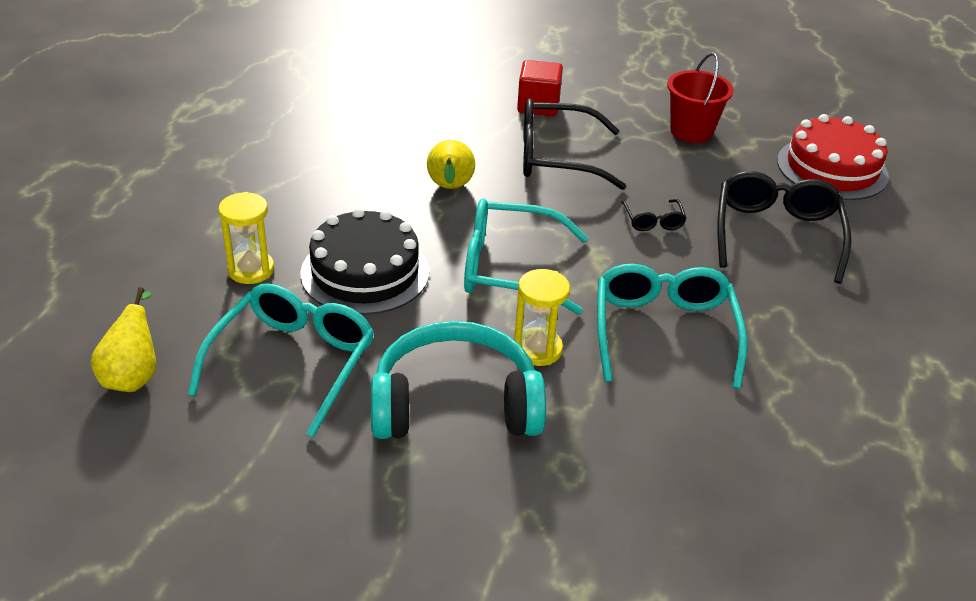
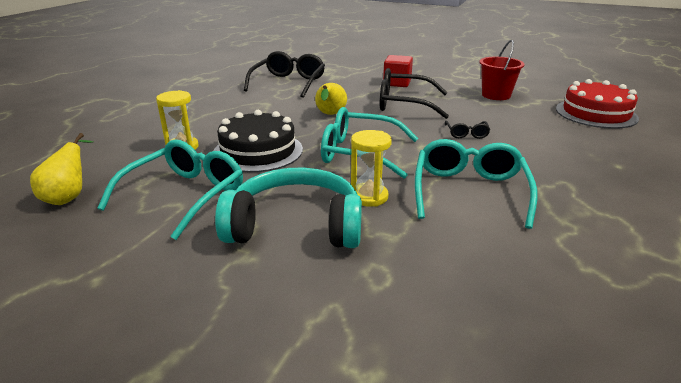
camera: 10 degrees right, 10 degrees down
(776, 234) = (557, 143): black glasses -> black glasses (288, 83)

